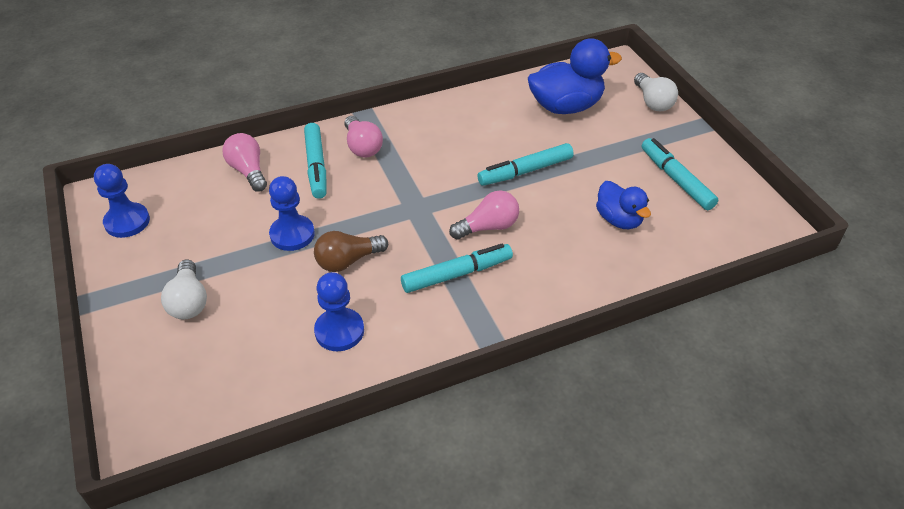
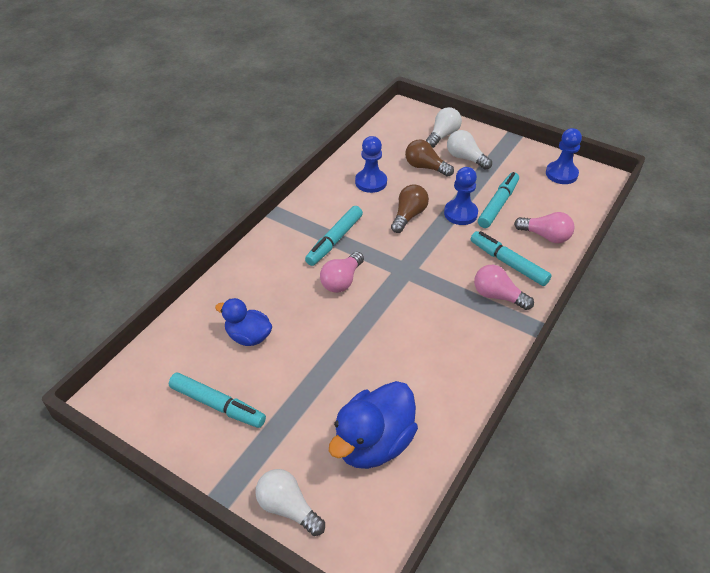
camera: 145 degrees right, 0 degrees up
(163, 356) = (443, 135): none -> white light bulb
(250, 315) = (425, 167): none -> brown light bulb
(525, 171) = (353, 342): turquoise marker -> turquoise marker (498, 204)

